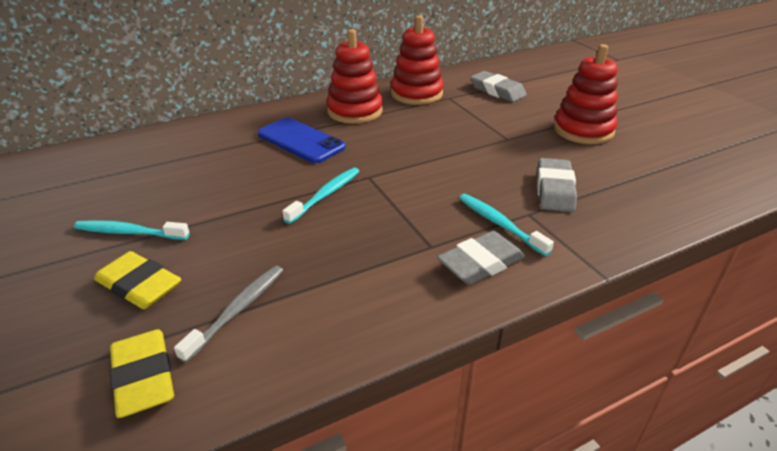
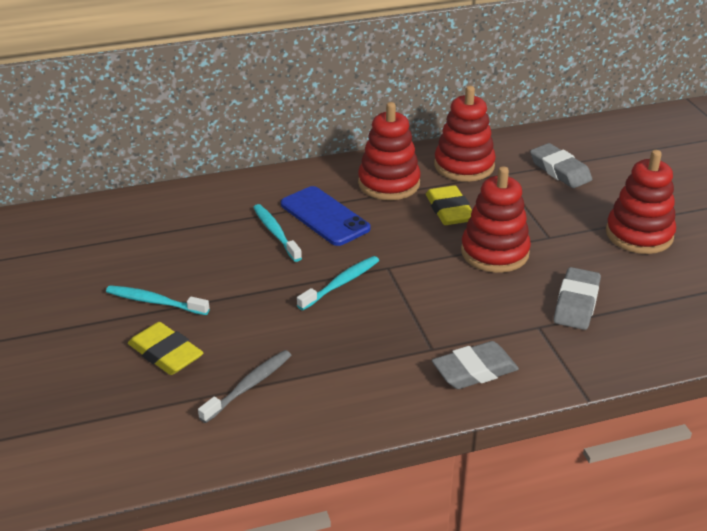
camera: 10 degrees right, 0 degrees up
(144, 377) = (172, 429): yellow eraser -> yellow eraser (449, 210)
(464, 155) = (494, 252): none -> red stacking toy
(499, 224) = (506, 334): turquoise toothbrush -> turquoise toothbrush (275, 233)

